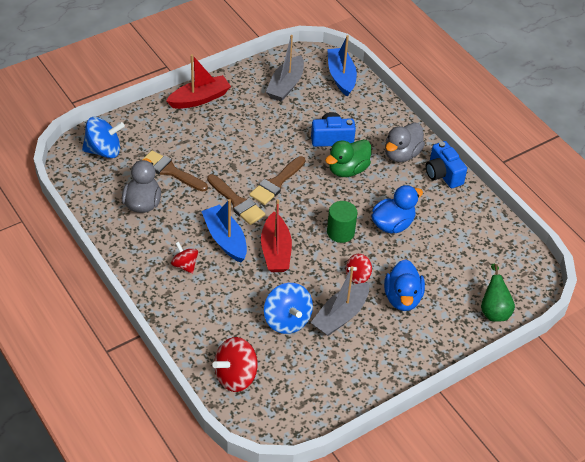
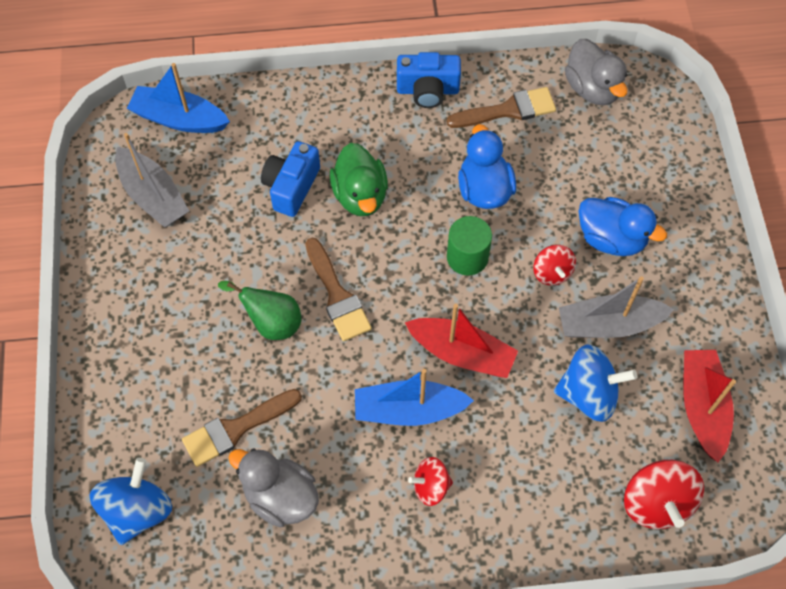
camera: 60 degrees left, 15 degrees up
(199, 99) = (109, 323): red boat -> red boat (702, 407)
(237, 202) = (346, 363): brown brush -> brown brush (508, 110)
(340, 316) = (609, 324): grey boat -> grey boat turned 105 degrees clockwise
(402, 154) = (367, 118): grey duck -> grey duck (592, 88)
(494, 310) = (673, 149): green pear -> green pear (271, 322)

